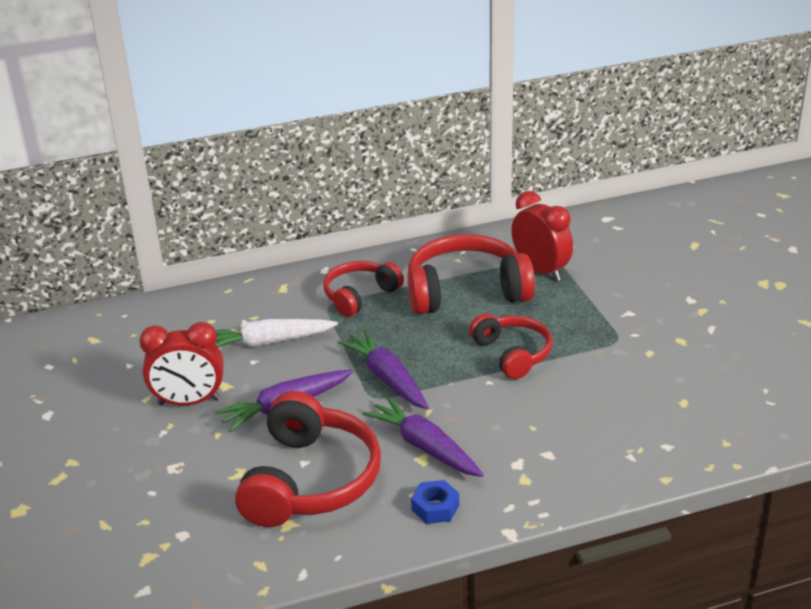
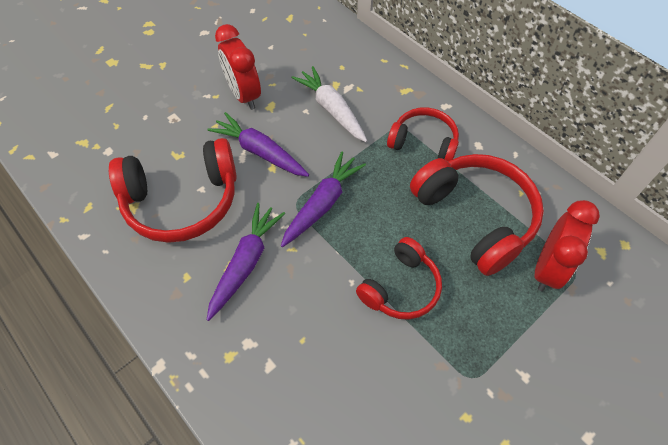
camera: 65 degrees right, 25 degrees up
(435, 507) = (175, 297): blue nut -> none

